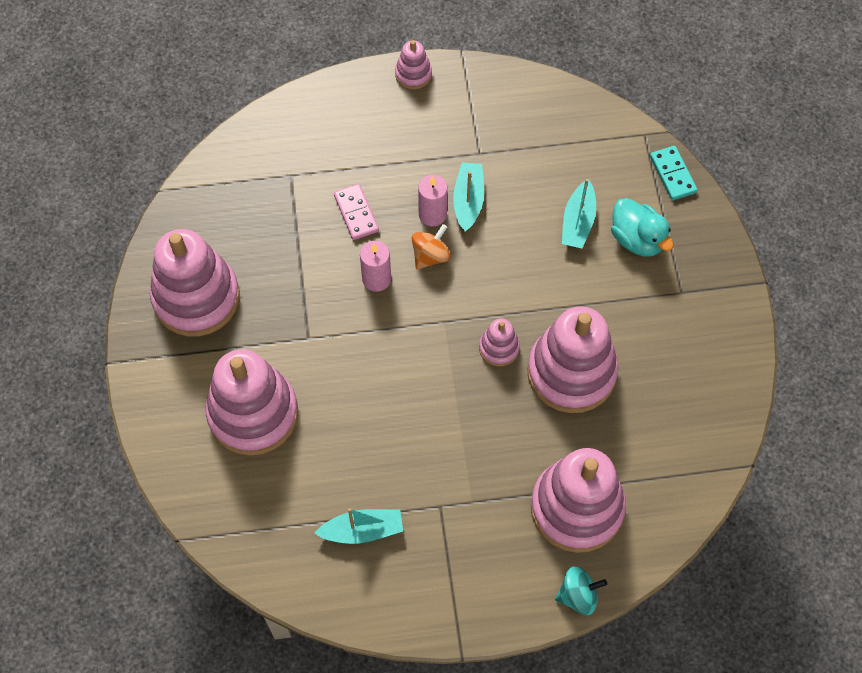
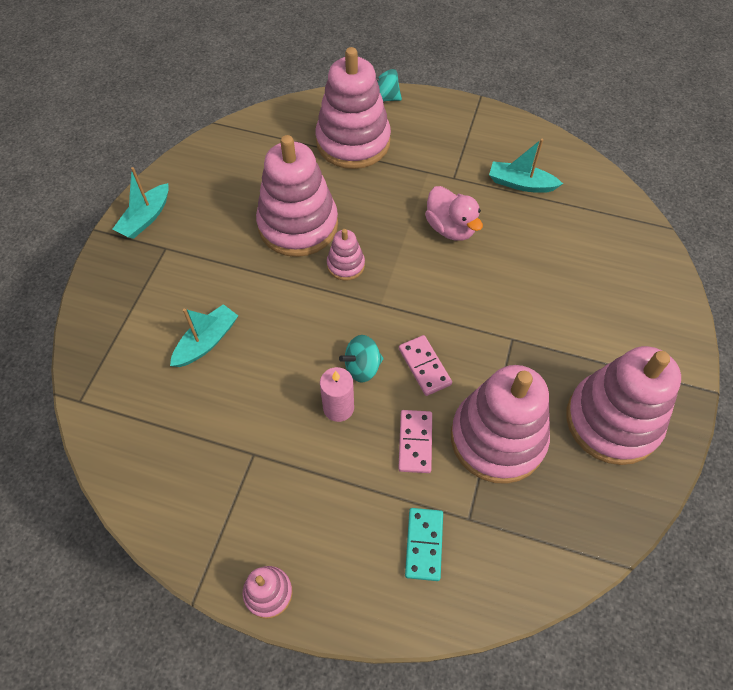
camera: 155 degrees left, 5 degrees down
(253, 413) = (584, 295): pink stacking toy -> pink stacking toy (497, 438)
(376, 279) = (424, 366): pink candle -> pink domino
(415, 436) = (450, 228): none -> pink duck
(430, 256) = (362, 367): orange spinning top -> turquoise spinning top
(468, 200) = (295, 407): turquoise boat -> turquoise boat (146, 218)
(637, 239) = (166, 304): turquoise duck -> none
(672, 174) = (88, 349): turquoise domino -> turquoise domino (424, 544)

